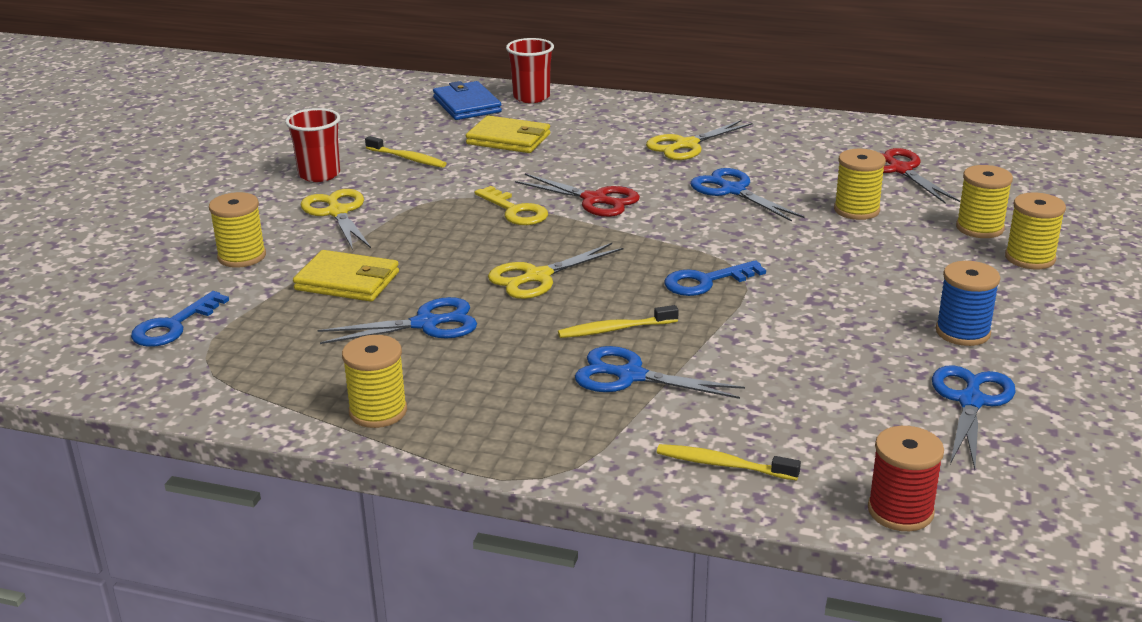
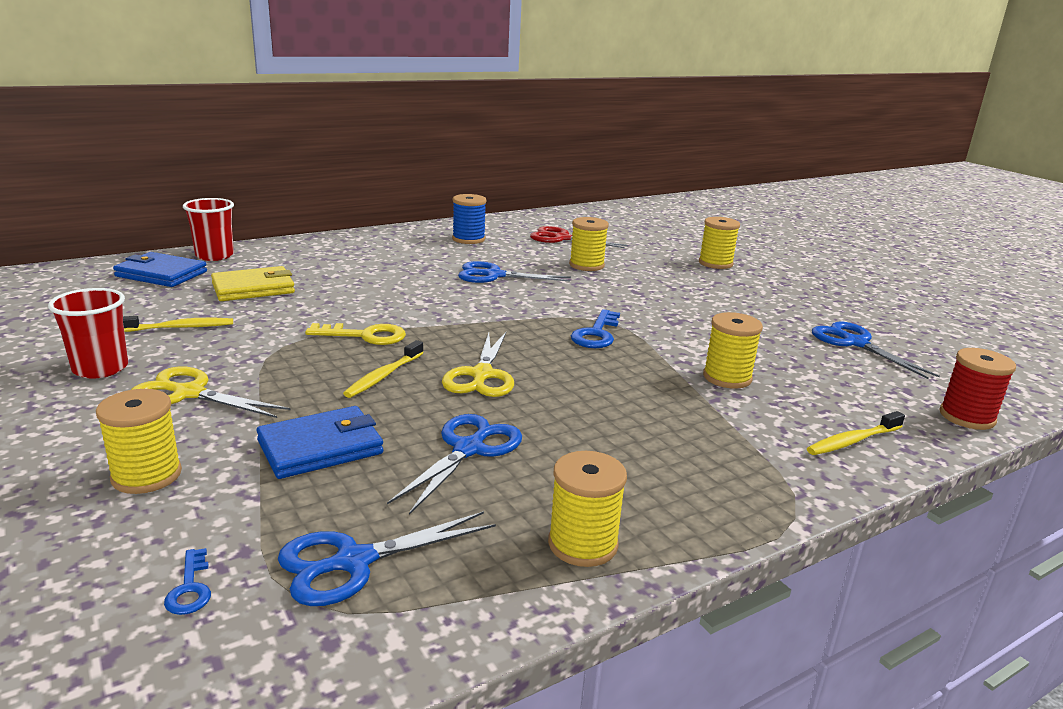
camera: 50 degrees left, 5 degrees down
(173, 325) = (190, 588): blue key -> blue key, size x0.56
(347, 281) = (320, 447): yellow wallet -> blue wallet
(594, 200) = (412, 309): red scissors -> none
(615, 329) = (610, 387): yellow toothbrush -> yellow toothbrush (383, 376)
(630, 376) = (686, 413): blue scissors -> blue scissors (353, 562)
(686, 145) = (405, 257): yellow scissors -> none
(962, 332) = (773, 310): blue spool -> blue spool (468, 239)
(979, 228) = (663, 256): yellow spool -> yellow spool (727, 377)

